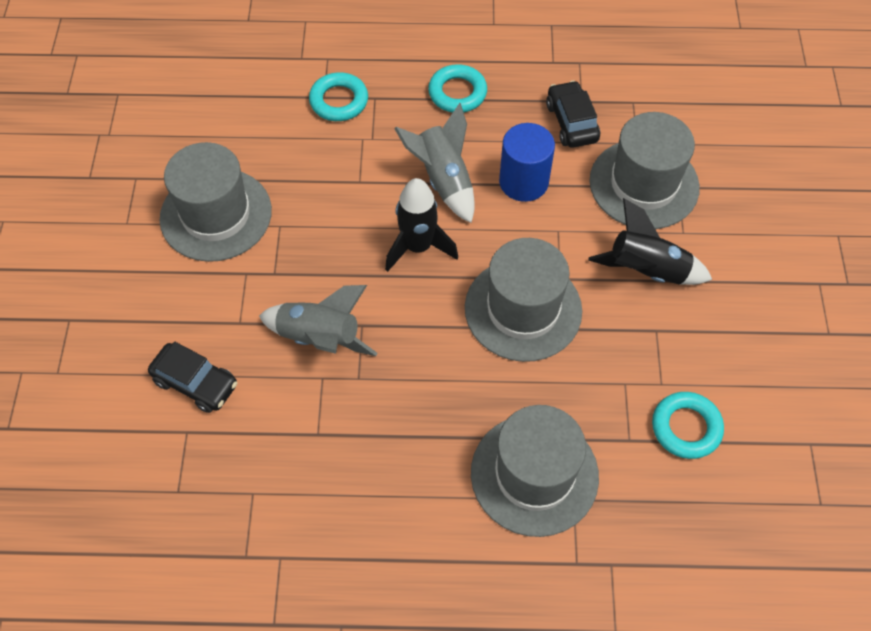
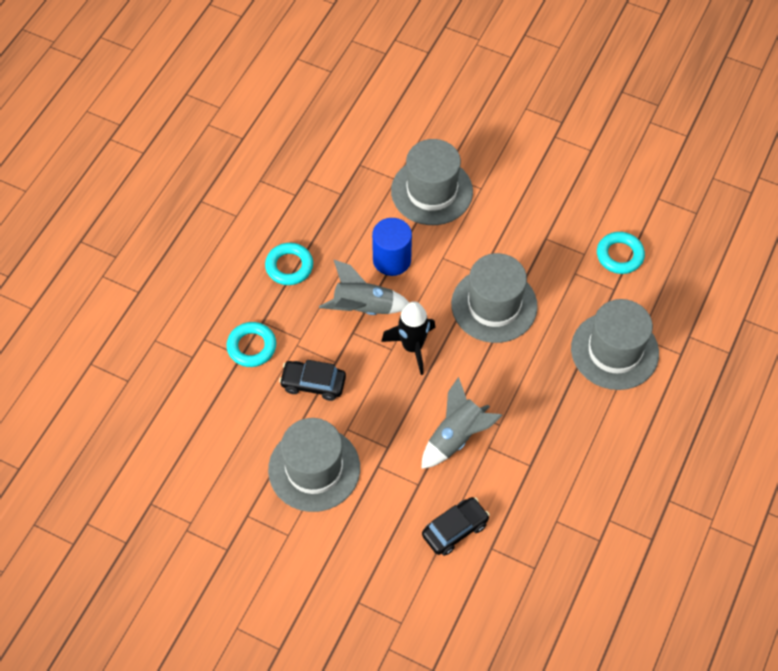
camera: 65 degrees left, 0 degrees up
(571, 122) = (356, 208): black car -> black car (313, 384)
(646, 271) = (500, 222): black rocket -> none

